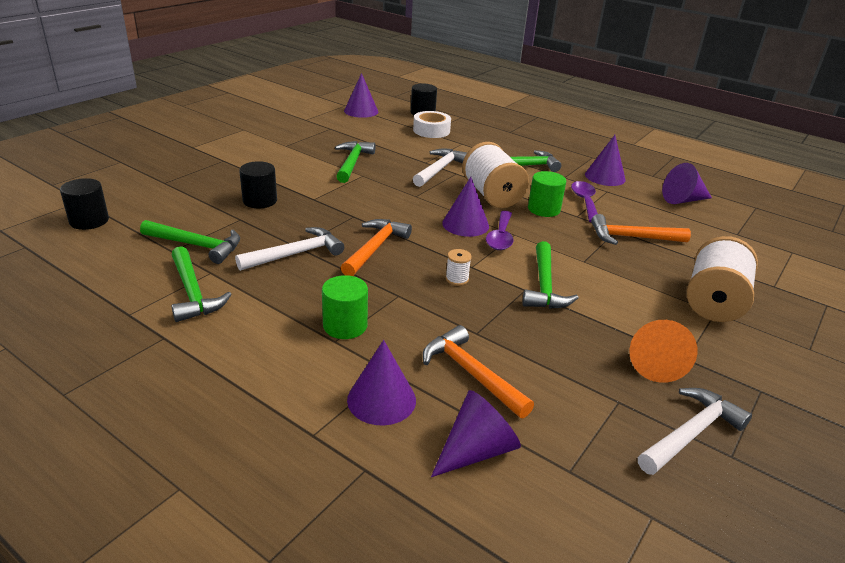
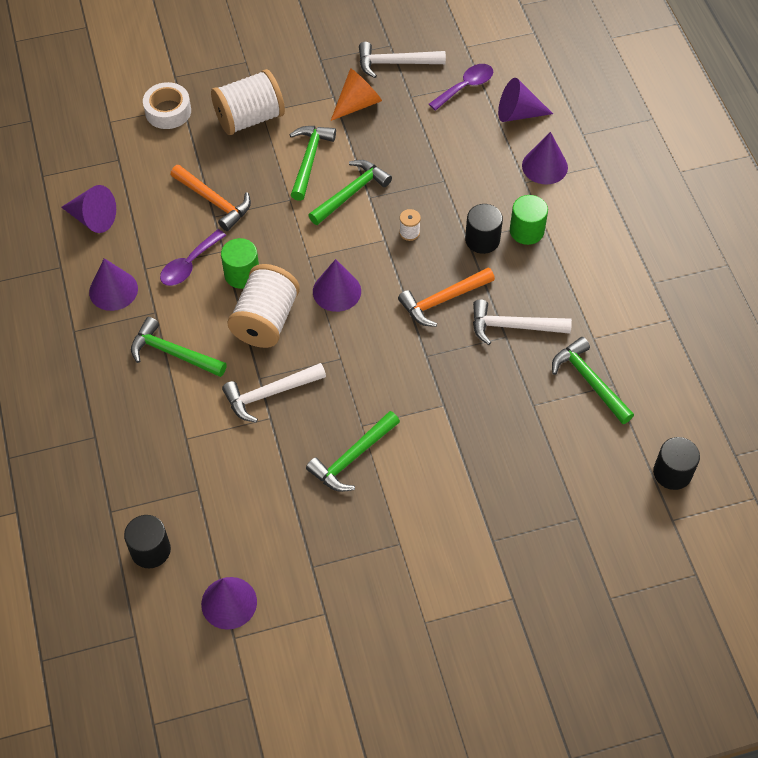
camera: 140 degrees left, 25 degrees up
(193, 293) = (616, 319): green hammer -> green hammer (309, 160)
(260, 201) = (498, 428): black cylinder -> black cylinder (482, 240)
(431, 130) = (190, 491): white tape -> white tape (168, 111)
(471, 373) = (477, 155): orange hammer -> none
(500, 237) = (324, 259): purple spoon -> purple spoon (465, 87)

